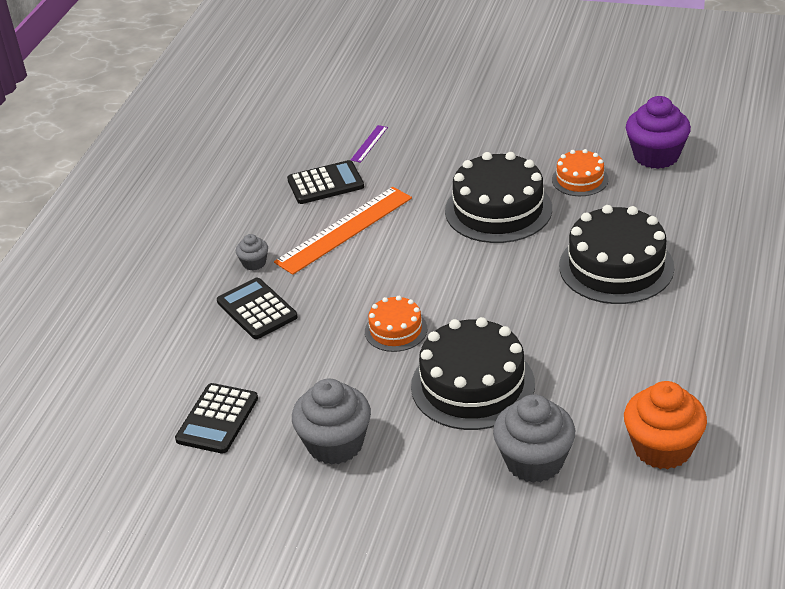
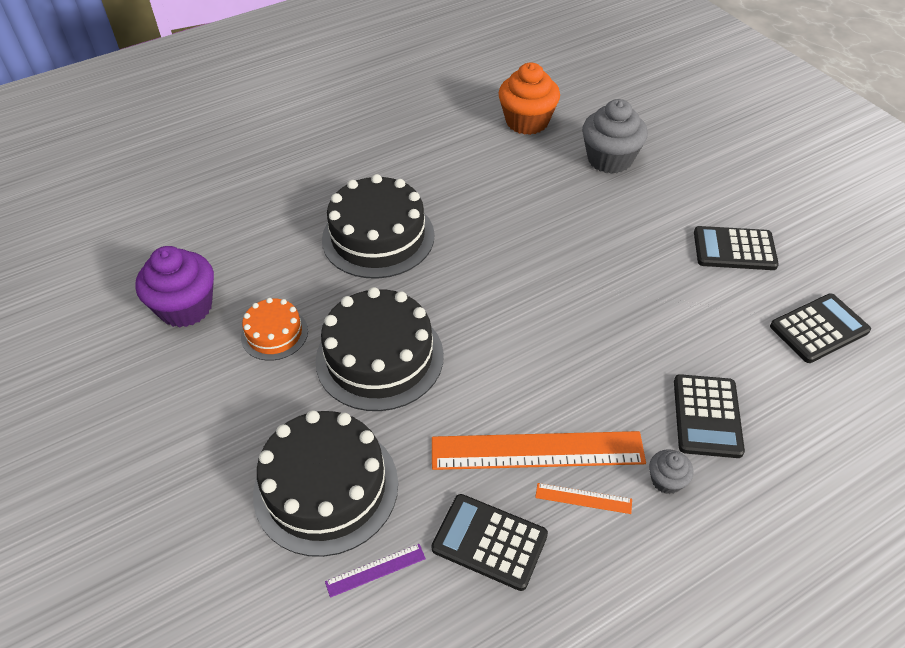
camera: 140 degrees left, 10 degrees up
(294, 227) = (583, 498): none -> orange ruler
(335, 444) = (734, 249): grey cupcake -> black calculator
(396, 330) = (601, 305): orange cake -> none
(472, 385) = (592, 225): black cake -> black cake (326, 488)

